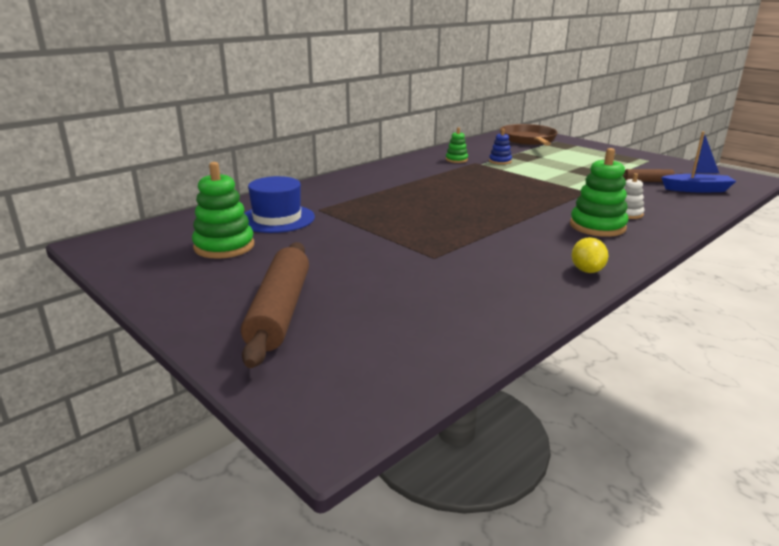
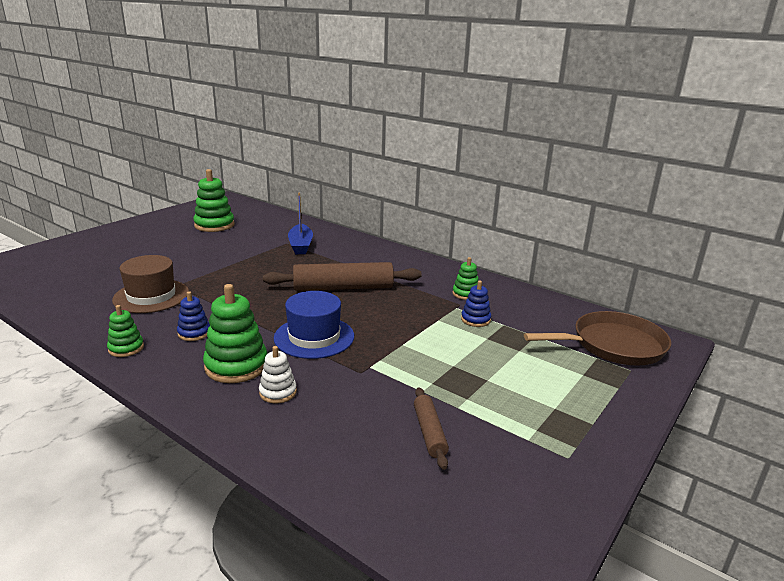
camera: 80 degrees right, 0 degrees up
(277, 218) = (265, 233): blue hat -> blue hat (314, 337)
(280, 311) = (112, 247): brown rolling pin -> brown rolling pin (343, 288)
(463, 268) = (151, 296): none -> brown hat
(546, 243) = (194, 333): none -> blue stacking toy
(587, 270) = (126, 348): yellow lemon -> green stacking toy
(696, 189) = (399, 480): blue boat -> blue boat (300, 245)

